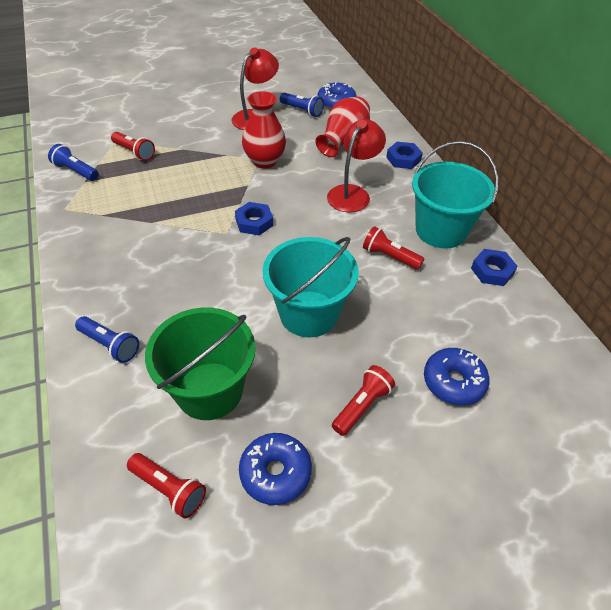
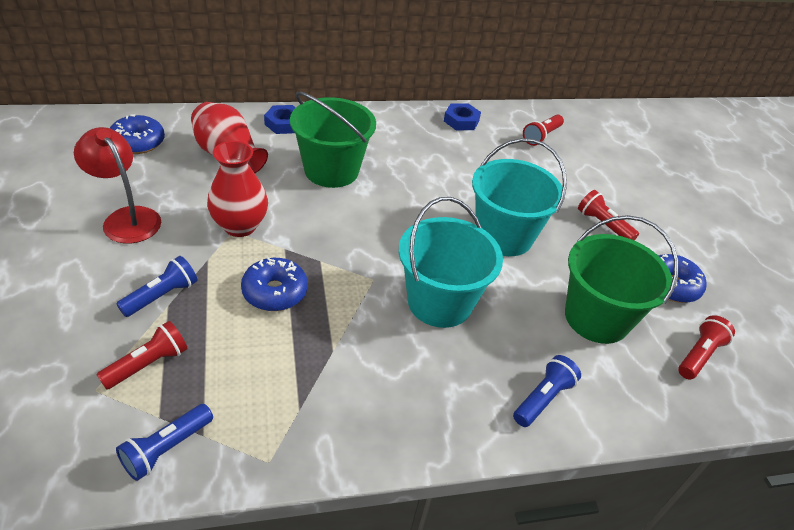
camera: 85 degrees left, 5 degrees down
(254, 222) = (359, 253): blue nut -> none
(302, 110) = (138, 174): blue flashlight -> blue flashlight (162, 296)
(353, 193) = (331, 170): red lamp -> green bucket
(389, 256) = (434, 170): red flashlight -> red flashlight (541, 136)
(441, 230) = (404, 132): turquoise bucket -> turquoise bucket (440, 302)
(453, 382) = (576, 173): blue donut -> blue donut (275, 292)

